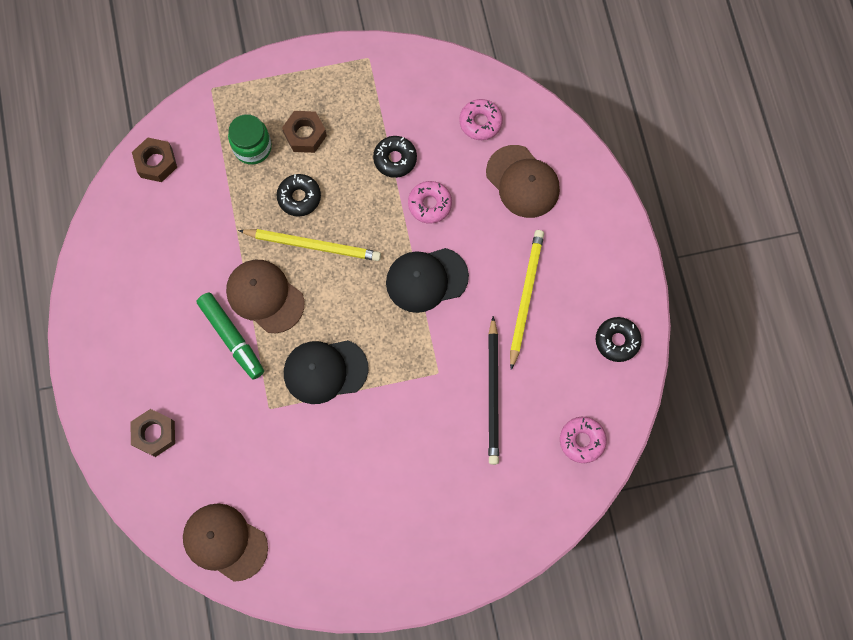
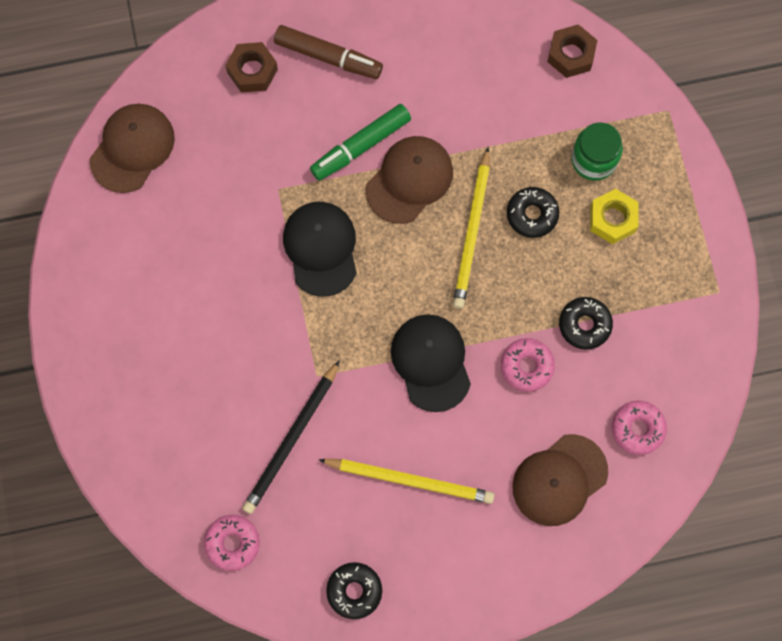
camera: 90 degrees right, 0 degrees up
(145, 366) = (328, 57): none -> brown marker
(305, 135) = (612, 219): brown nut -> yellow nut
(493, 393) = (292, 440): black pencil -> black pencil turned 60 degrees counterclockwise

